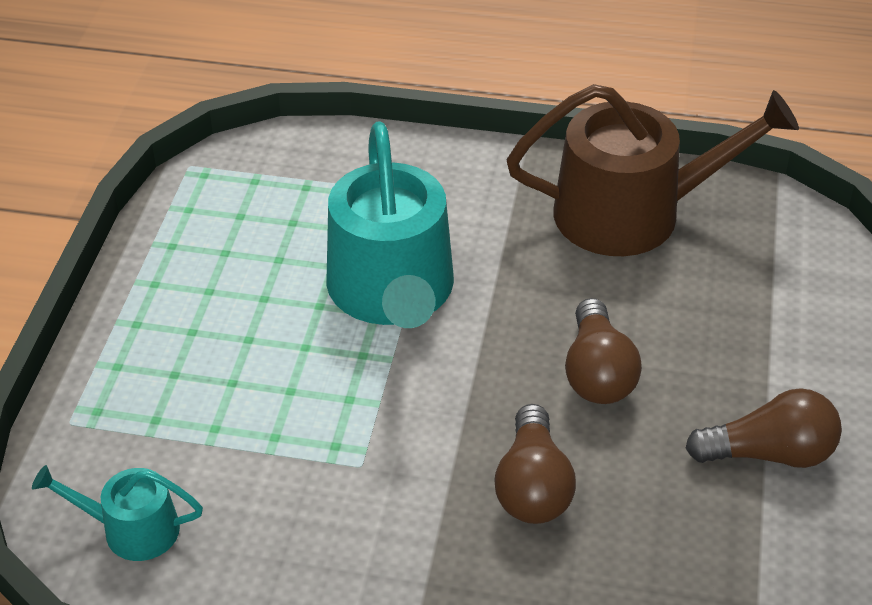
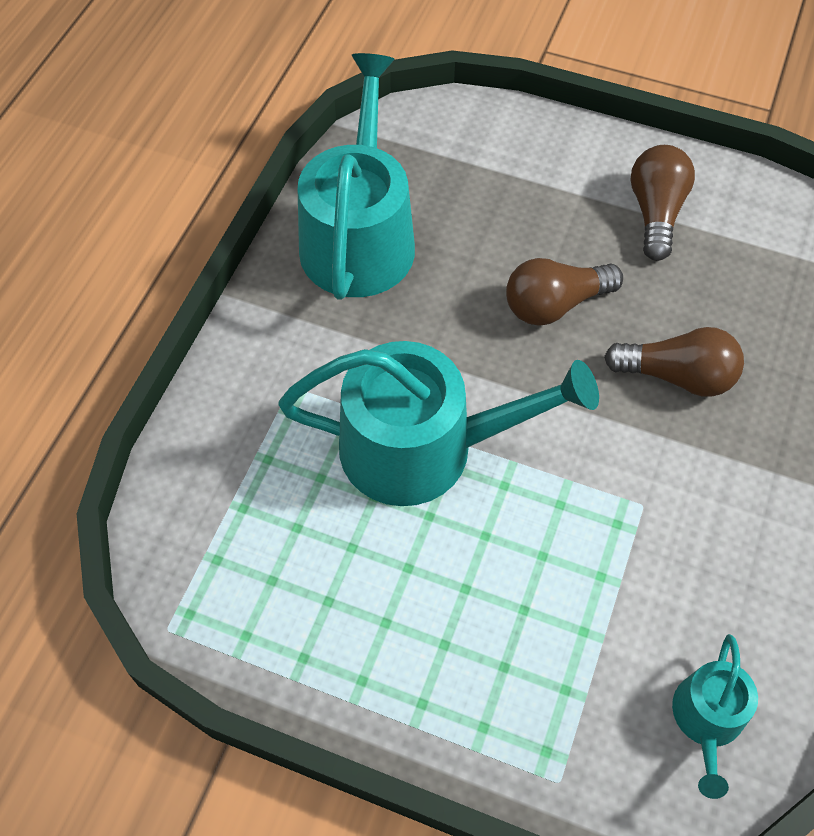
camera: 80 degrees left, 15 degrees up
(597, 373) = (555, 304): brown light bulb -> brown light bulb turned 150 degrees clockwise
(633, 213) = (359, 236): brown watering can -> turquoise watering can

